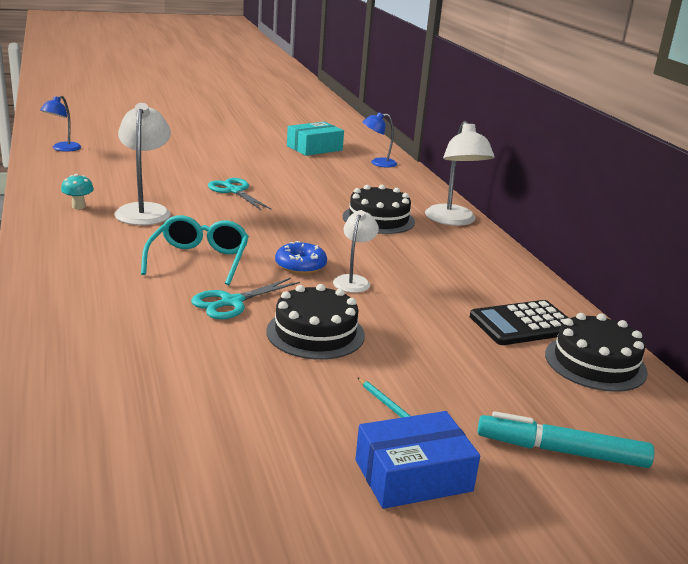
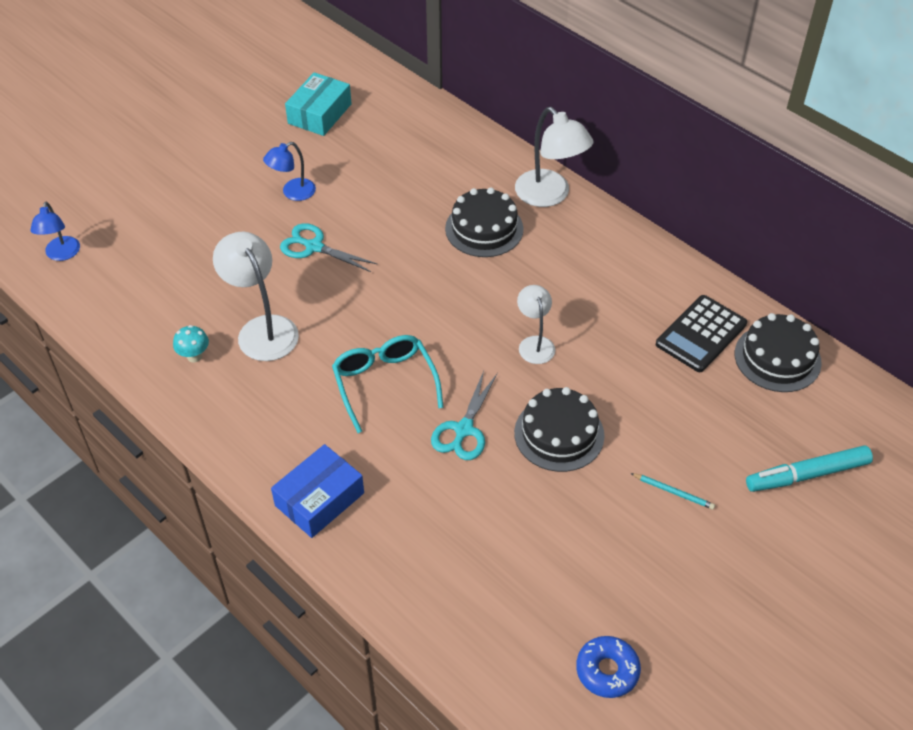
camera: 25 degrees left, 25 degrees up
(300, 265) = (475, 344): blue donut -> blue donut (607, 670)
(378, 163) = (406, 114): blue lamp -> blue lamp (293, 193)
(413, 475) = (732, 552): blue box -> blue box (319, 499)

